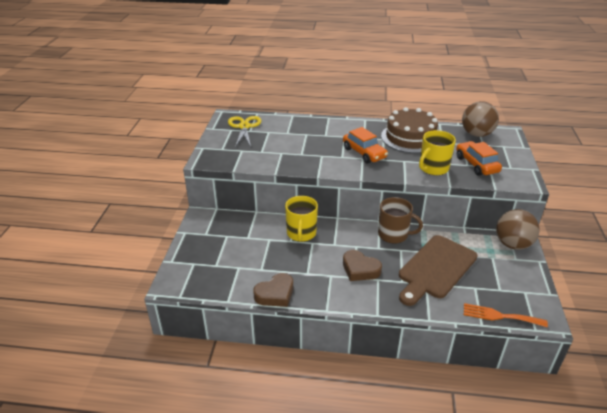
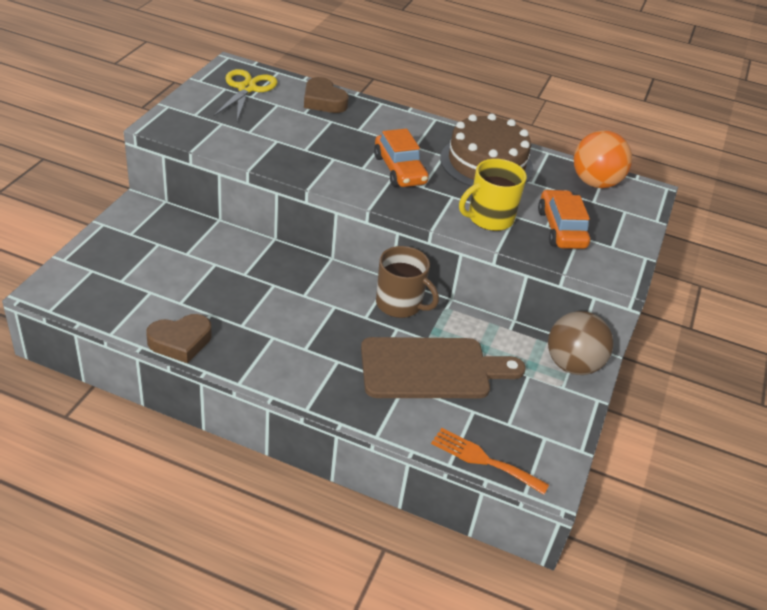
camera: 10 degrees right, 5 degrees up
(301, 233) = (265, 267): yellow mug -> none
(360, 269) = (320, 340): brown heart -> brown heart (323, 101)
(435, 269) = (431, 369): brown cutting board -> brown cutting board turned 150 degrees counterclockwise
(476, 134) = (595, 183): brown ball -> orange ball

